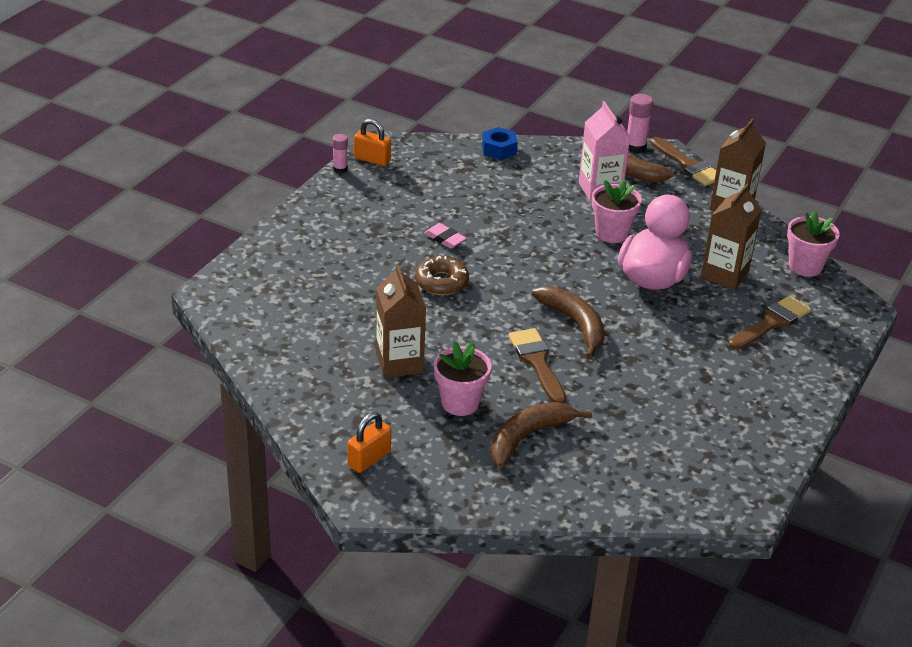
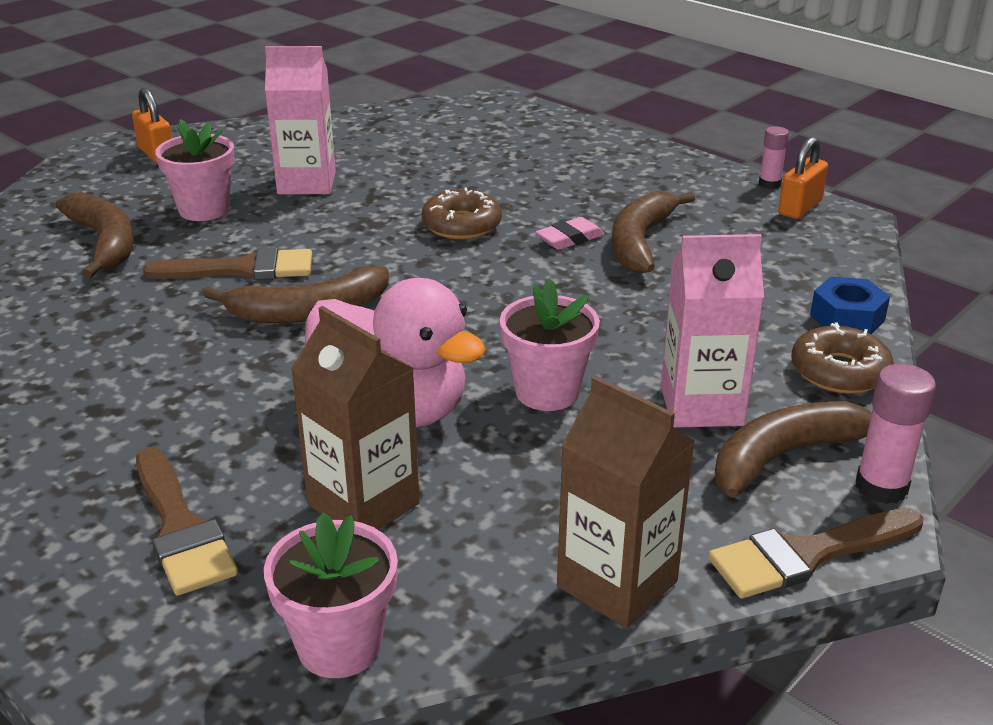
camera: 105 degrees right, 5 degrees down
(399, 362) = (307, 183): brown carton -> pink carton
(439, 213) = (640, 242): none -> brown banana
(551, 153) = (839, 371): none -> brown donut

